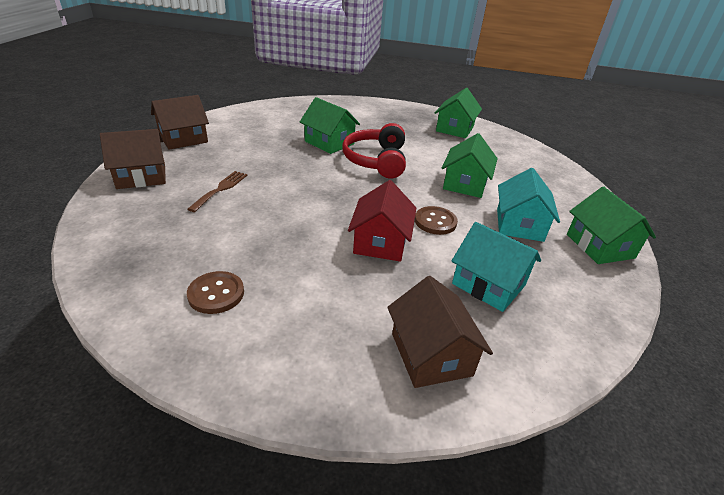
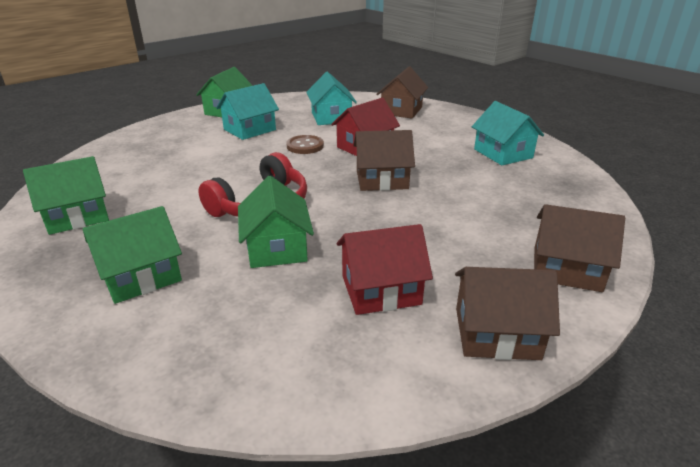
camera: 140 degrees left, 5 degrees down
(216, 294) = (503, 153): brown button -> turquoise house
(220, 189) = (469, 223): brown fork -> none
(253, 140) = (381, 290): none -> red house
(320, 206) = (382, 179): none -> brown house
(465, 184) = (224, 160): green house -> green house (141, 276)

